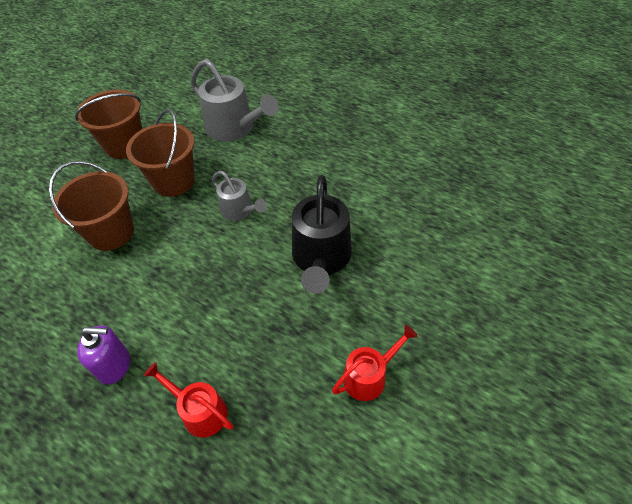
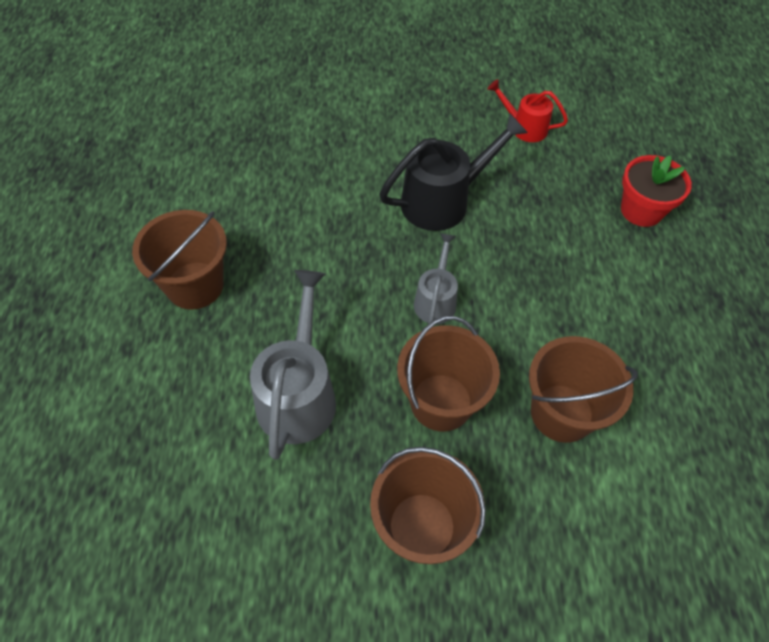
camera: 125 degrees left, 5 degrees up
(114, 365) = (670, 292): purple soap dispenser -> none
(200, 411) = (641, 210): red watering can -> red flower pot
(340, 111) = (195, 285): none -> brown bucket

